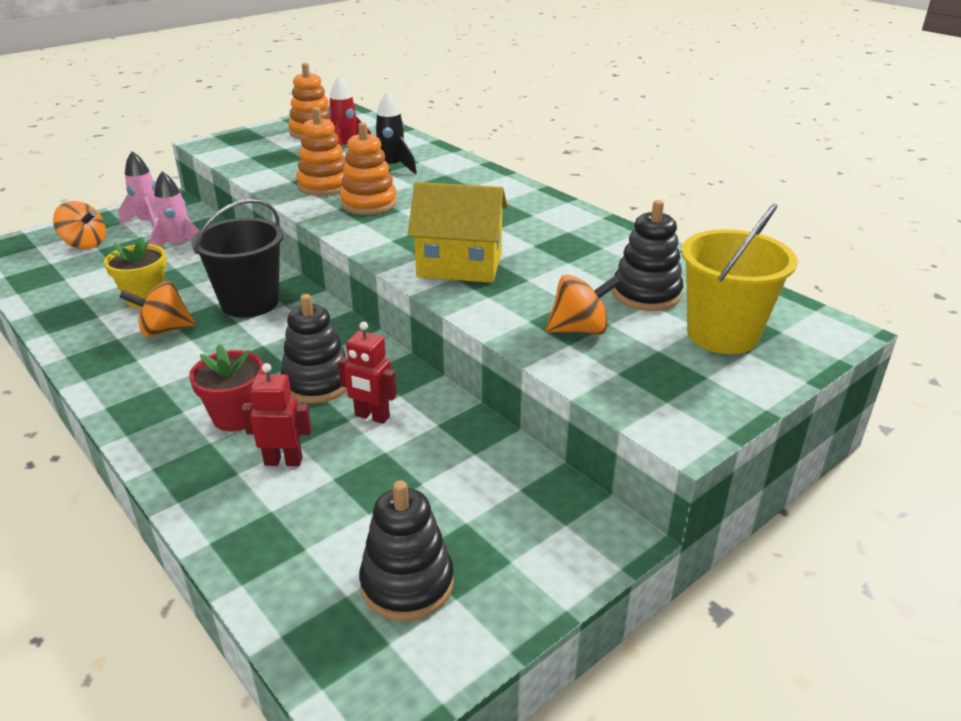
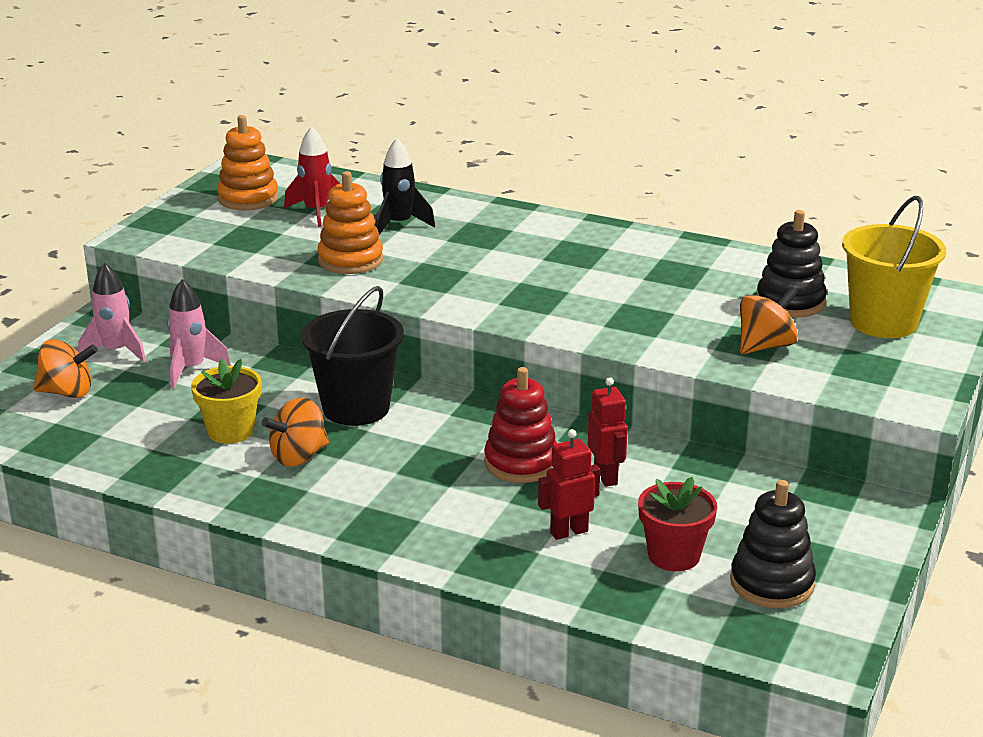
camera: 25 degrees left, 5 degrees down
(236, 416) = (479, 510): red flower pot -> red flower pot (674, 555)
(317, 383) = (521, 463): black stacking toy -> red stacking toy
(369, 203) = (426, 270): orange stacking toy -> none
(372, 416) = (606, 477): red robot -> red robot turned 105 degrees counterclockwise
(459, 265) = (595, 313): yellow house -> none

